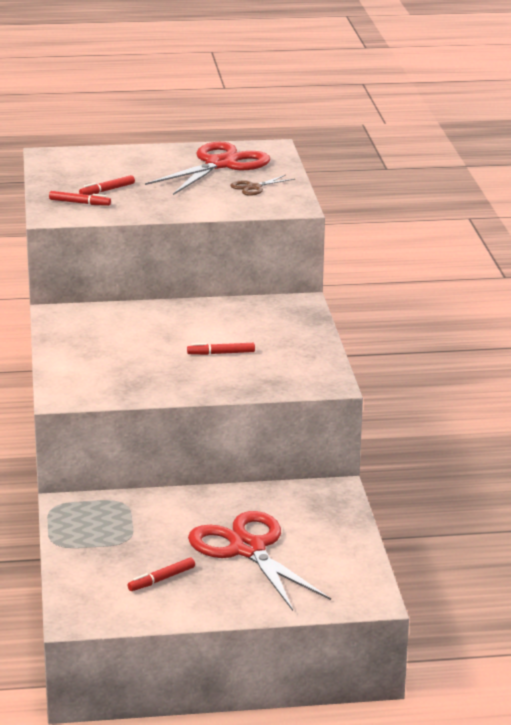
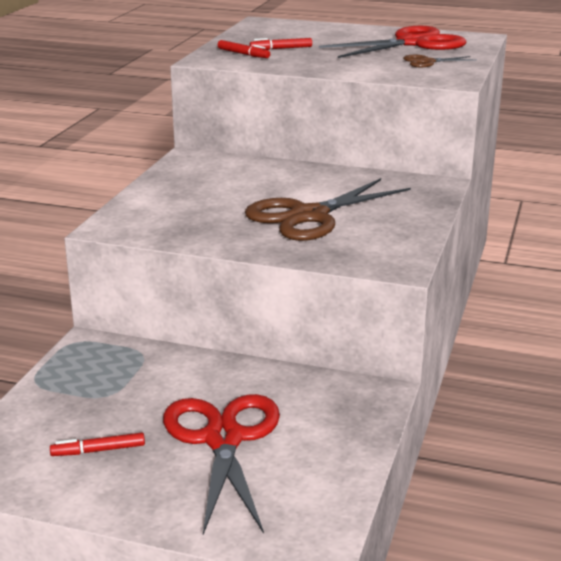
camera: 25 degrees right, 0 degrees up
(221, 353) = (309, 216): red marker -> brown scissors

